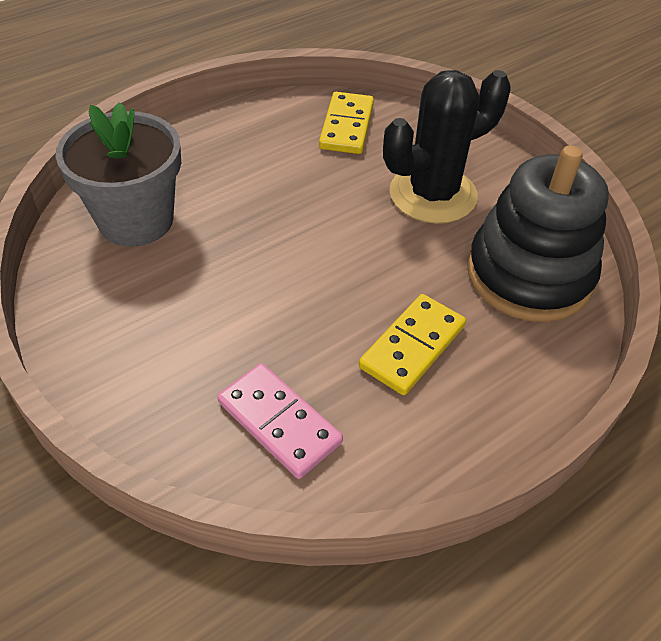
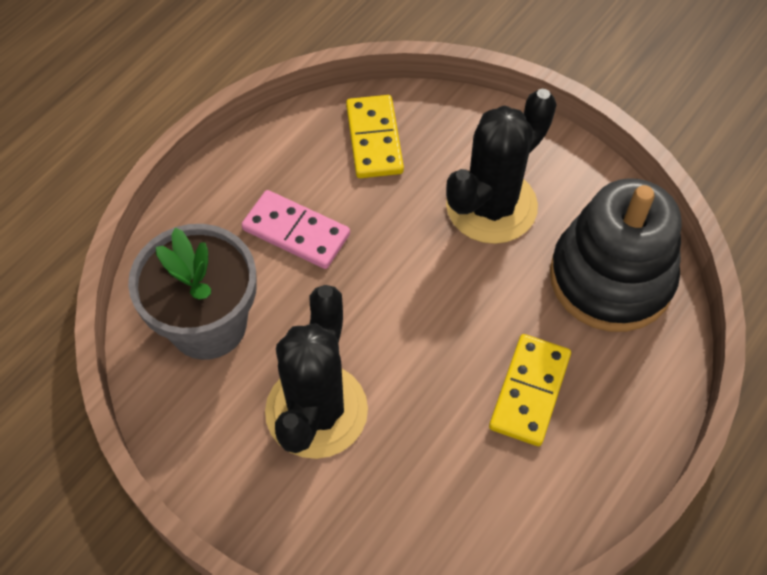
camera: 15 degrees left, 10 degrees up
(198, 309) = (316, 411): none -> black cactus
(279, 422) = (439, 507): pink domino -> pink domino (296, 232)

